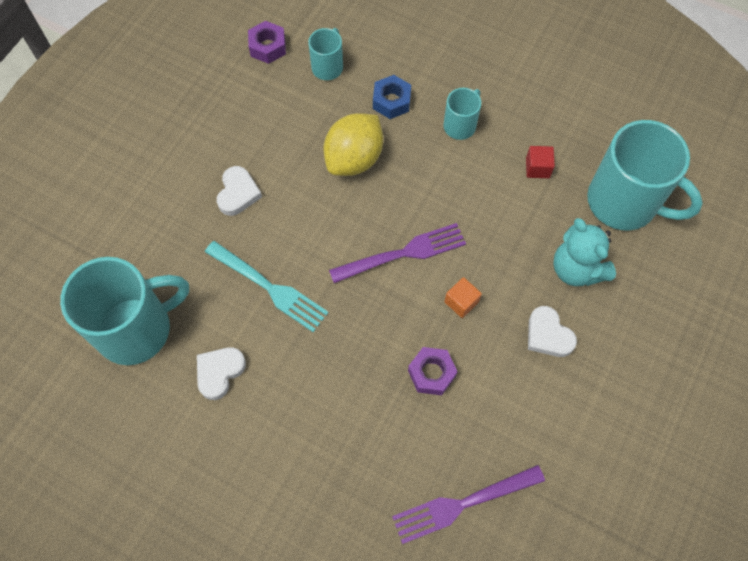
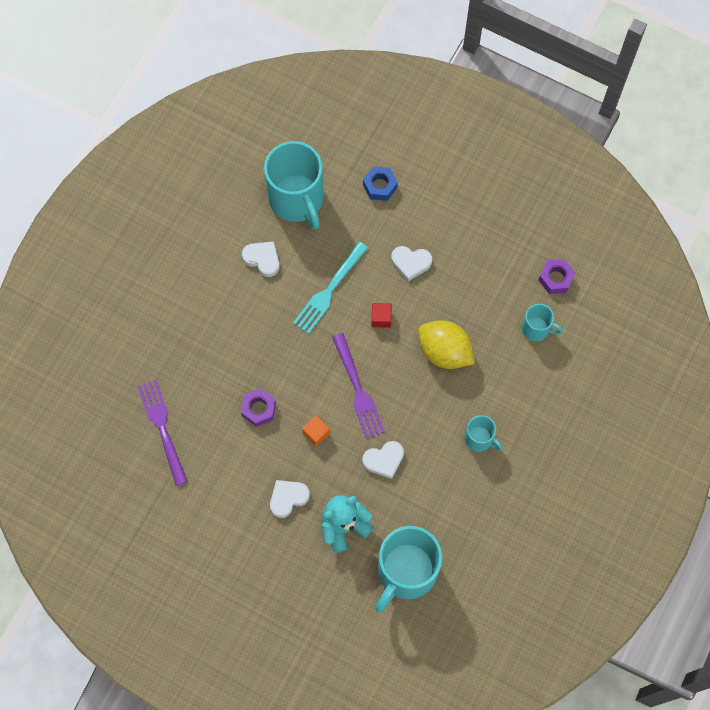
camera: 90 degrees right, 5 degrees up
(391, 101) = (502, 382): blue nut -> blue nut (380, 186)
(491, 225) = (384, 460): none -> white heart
(537, 168) = (438, 501): red cube -> red cube (381, 318)

